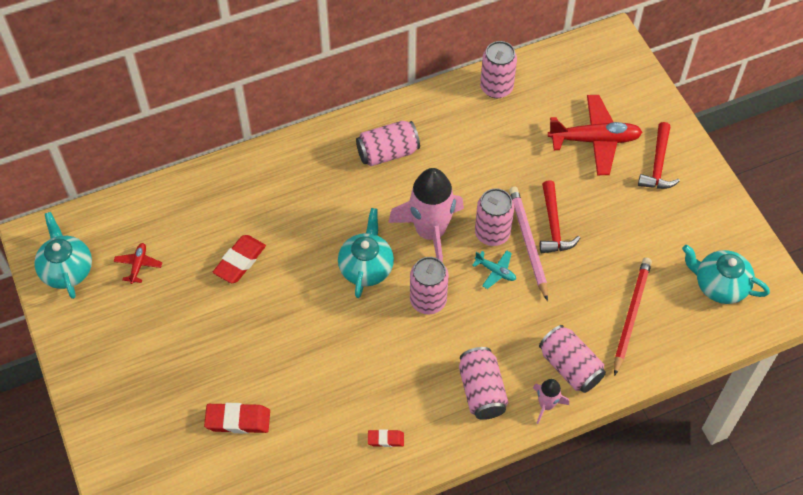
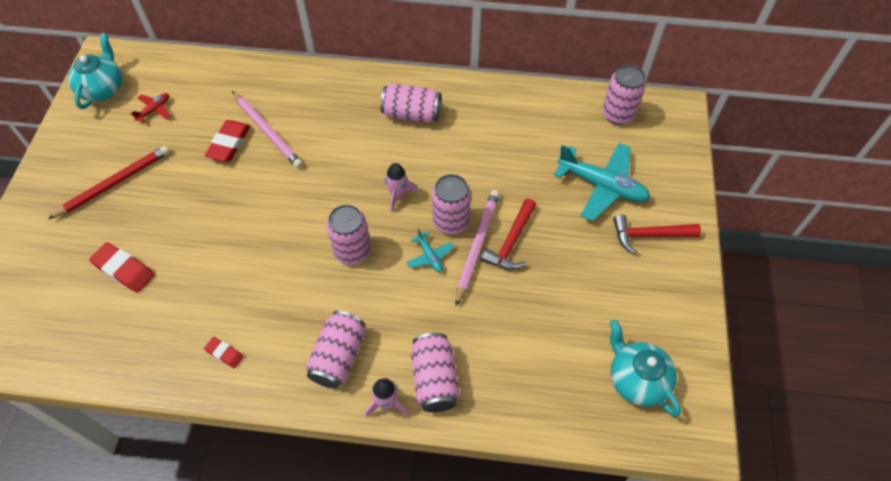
camera: 30 degrees right, 0 degrees up
(240, 261) = (229, 143): red eraser -> red eraser turned 45 degrees counterclockwise
(267, 232) = (268, 131): none -> pink pencil
(366, 267) = (323, 197): turquoise teapot -> none
(430, 232) = (398, 195): pink rocket -> pink rocket, size x0.48
(496, 88) = (543, 103): pink can -> pink can (618, 114)
(594, 140) = (602, 186): red plane -> turquoise plane
(631, 315) = (527, 361): red pencil -> red pencil (114, 183)
(658, 164) = (649, 235): red hammer -> red hammer turned 45 degrees clockwise

